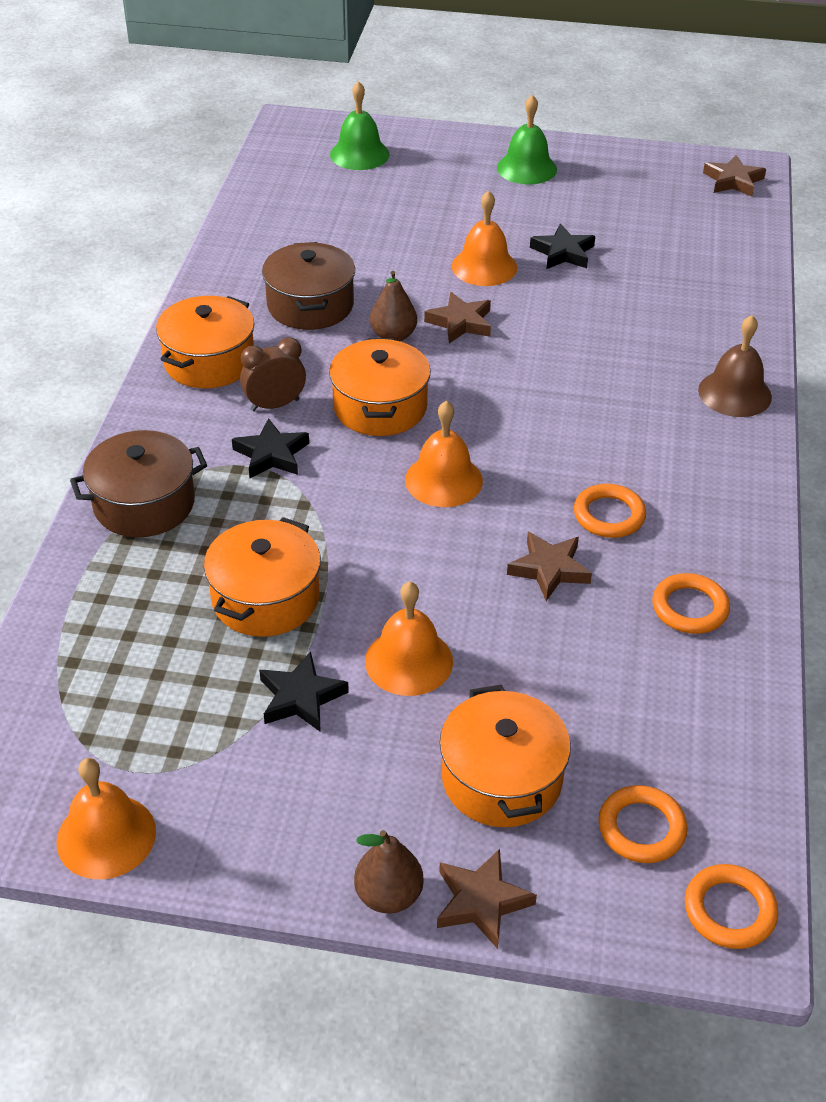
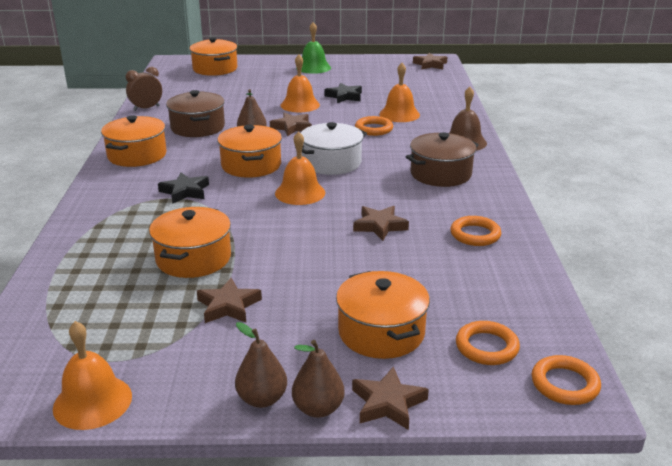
camera: 10 degrees left, 15 degrees down
(144, 504) = (101, 221): brown pot -> brown pot (440, 174)
(275, 405) = (183, 170): brown clock -> brown clock (146, 108)
(301, 697) = (228, 306): black star -> brown star
(319, 867) = (262, 399): none -> brown pear
(359, 154) = (215, 69): green bell -> orange pot
(409, 661) = (299, 279): orange bell -> orange bell (399, 114)
(506, 417) = (331, 163): none -> white pot
(609, 515) = (409, 198): orange ring -> orange ring (374, 129)

